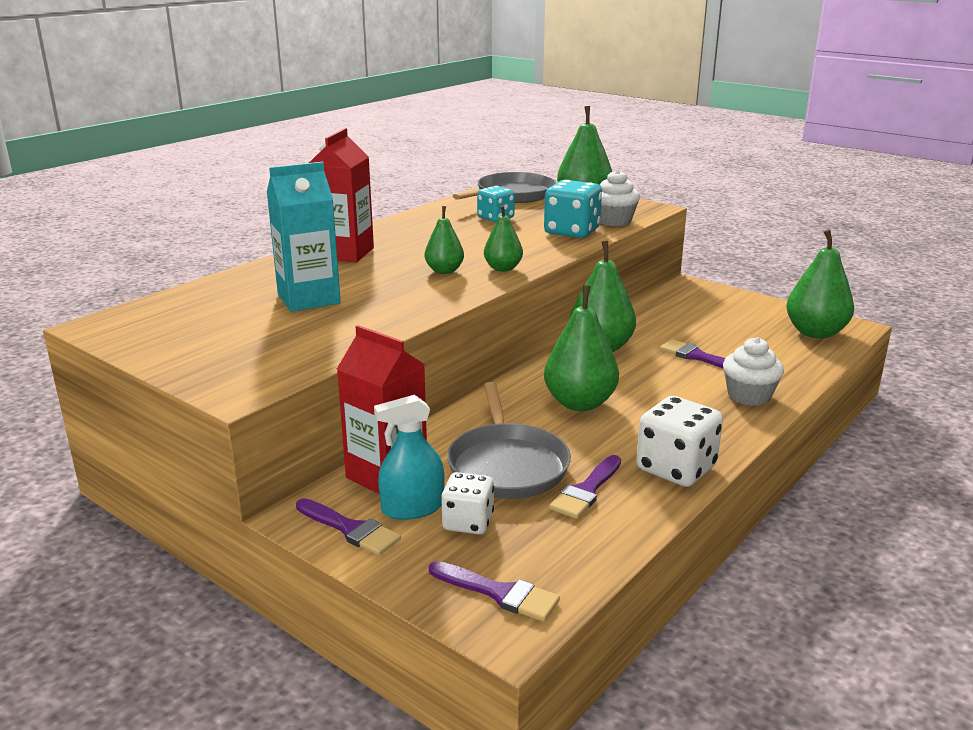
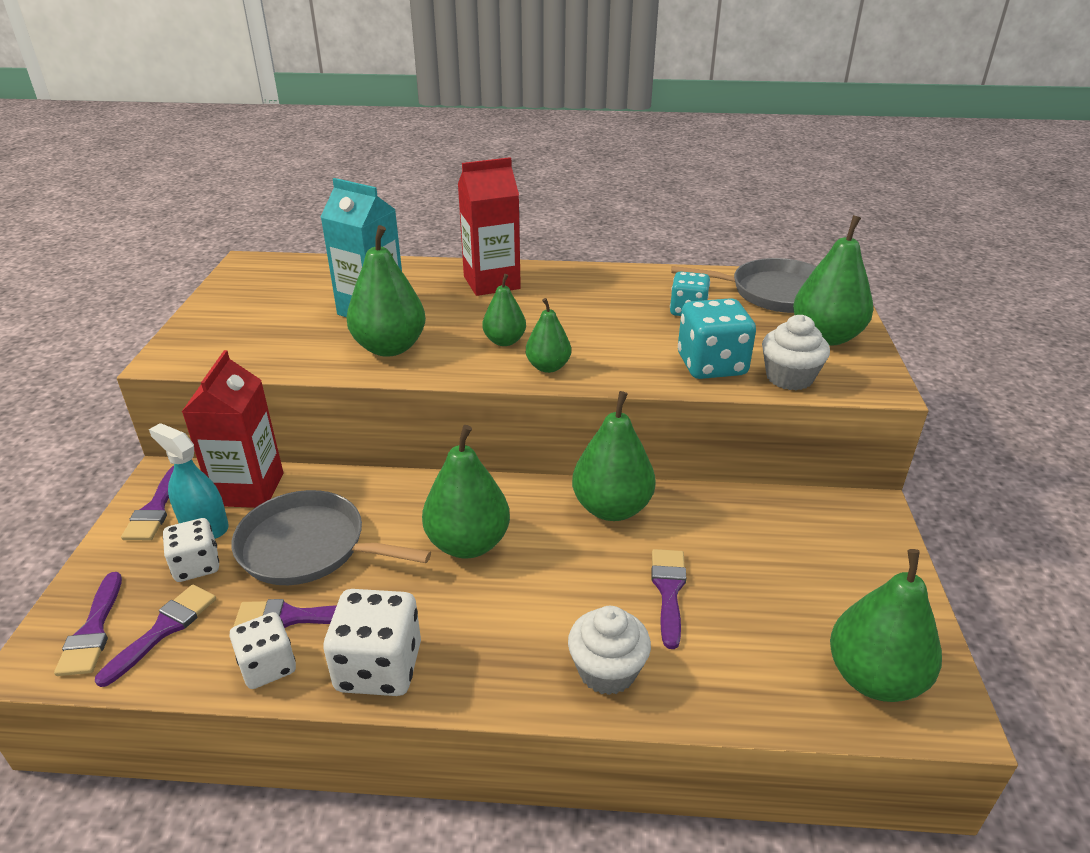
camera: 55 degrees right, 10 degrees up
(386, 306) = (390, 347): none -> green pear
(507, 465) = (309, 547): grey pan -> grey pan turned 60 degrees clockwise
(538, 554) = (164, 629): none -> purple brush
(632, 513) = (268, 666): none -> white dice

